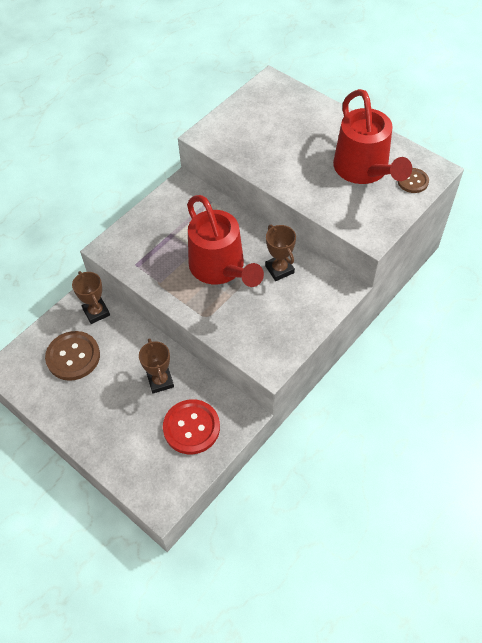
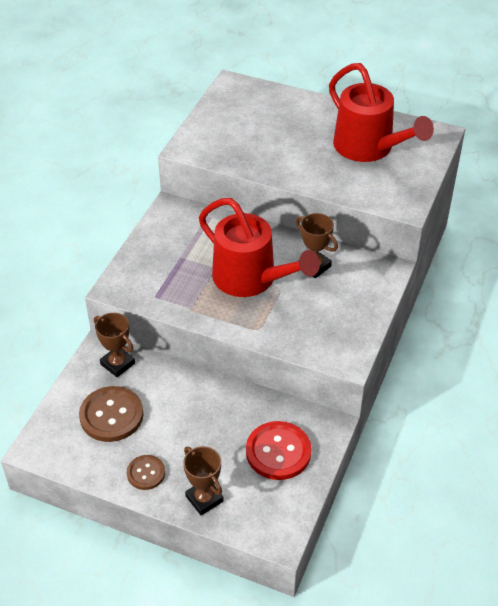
camera: 20 degrees left, 10 degrees down
(160, 381) = (222, 415): brown trophy -> brown trophy (204, 499)
(412, 181) = (421, 149): brown button -> brown button (146, 473)

